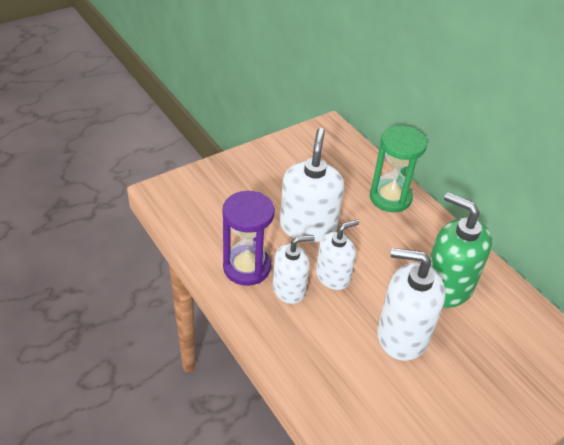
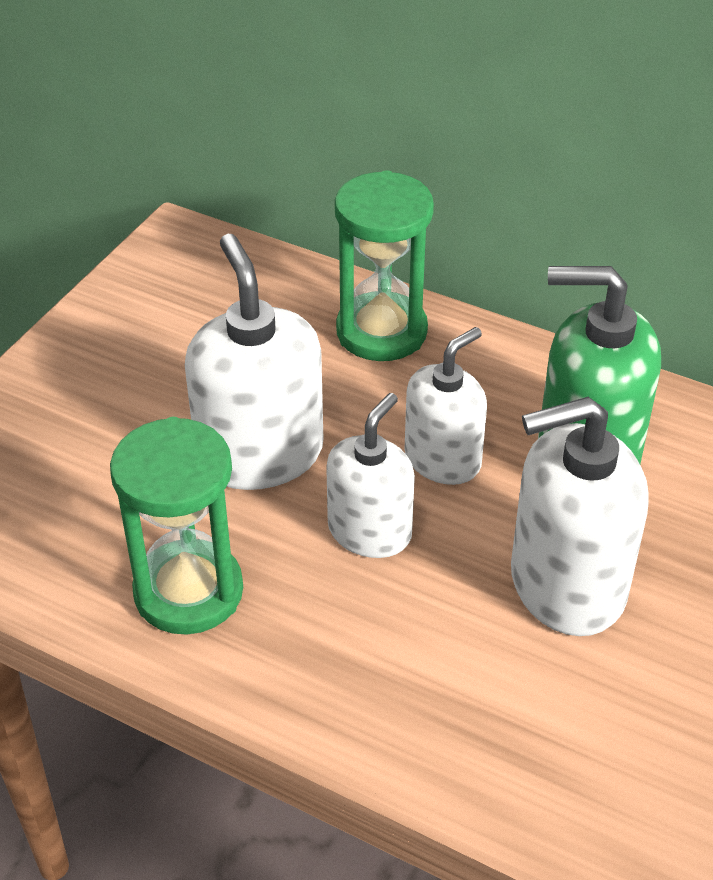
camera: 25 degrees left, 0 degrees up
(246, 267) = (188, 591): purple hourglass -> green hourglass
(289, 289) = (301, 595): white soap dispenser -> white soap dispenser (443, 459)

